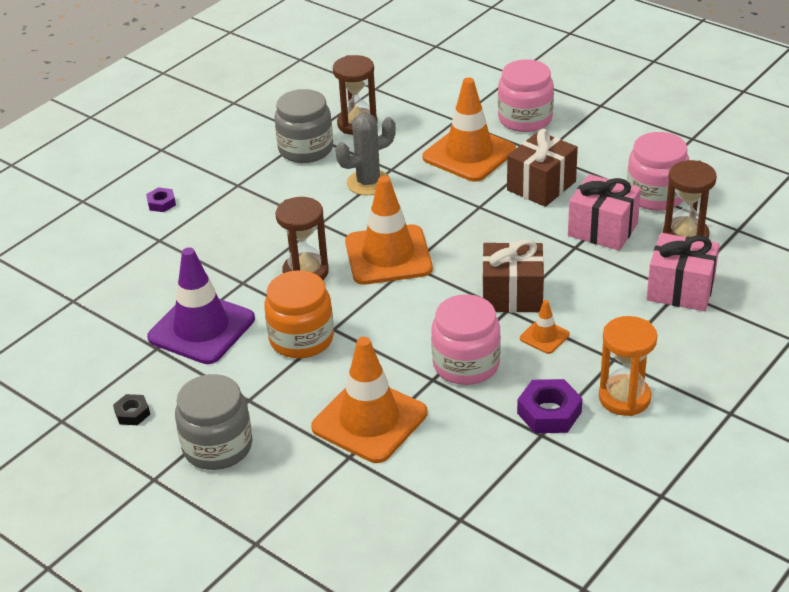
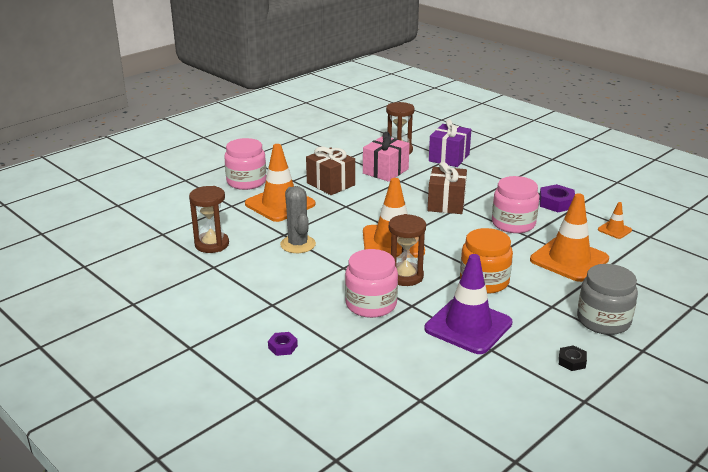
camera: 85 degrees left, 10 degrees down
(306, 149) = (235, 269): grey jar -> none
(544, 336) = (487, 198): orange traffic cone -> orange traffic cone (614, 230)
(624, 398) = (542, 182): orange hourglass -> none
(655, 195) = (355, 153): pink jar -> pink jar (371, 304)
(680, 290) = (449, 157): pink gift -> purple gift

